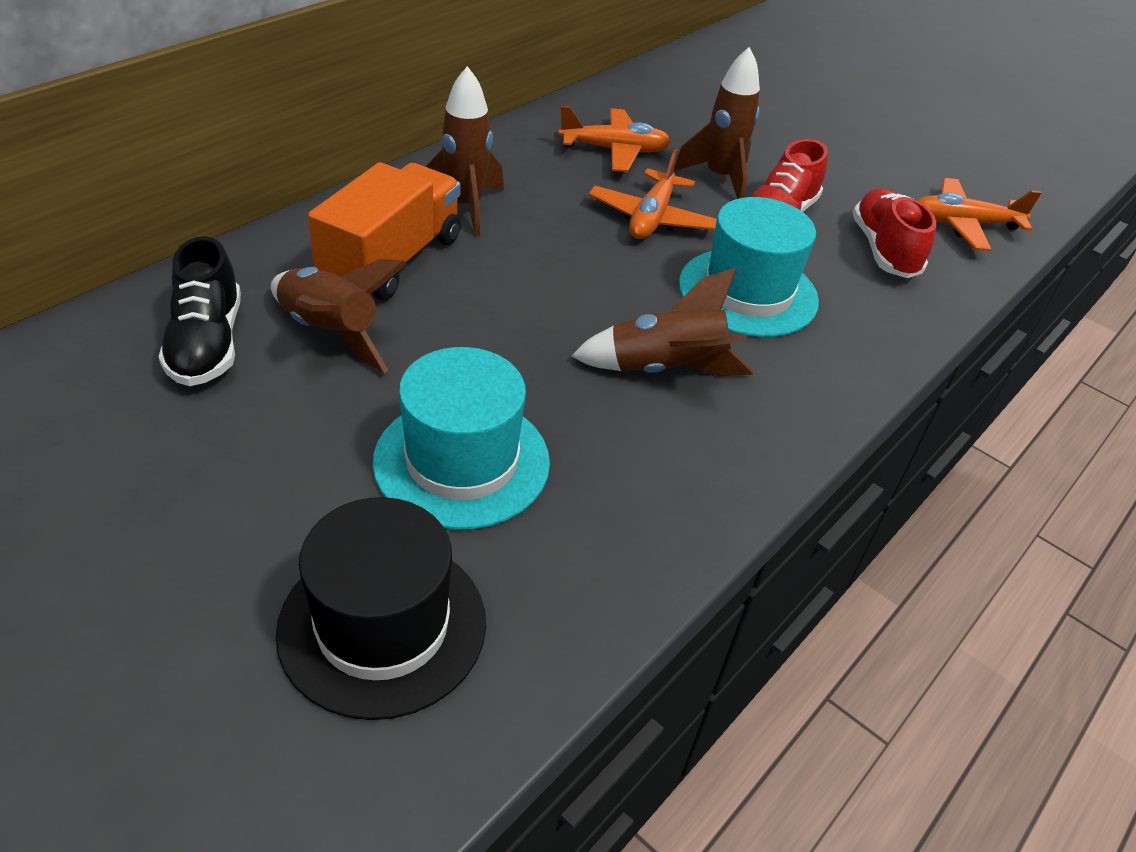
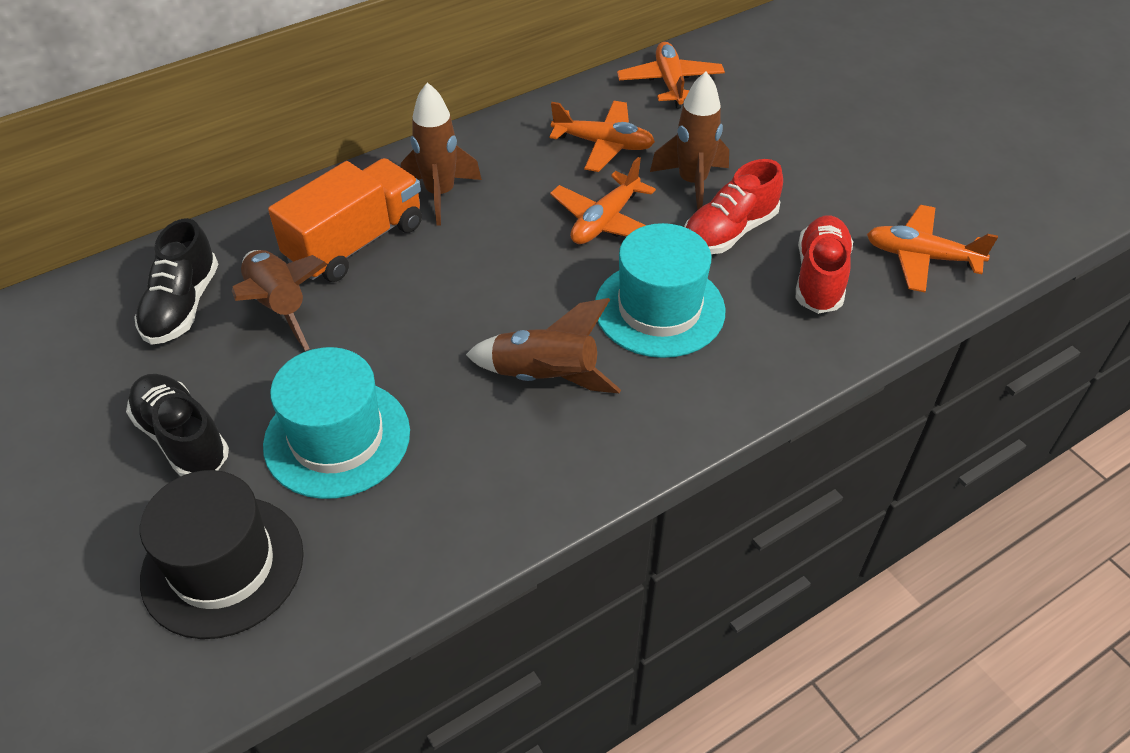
camera: 20 degrees right, 5 degrees up
(268, 488) = (182, 438): none -> black shoe
(652, 94) = (670, 83): none -> orange plane

